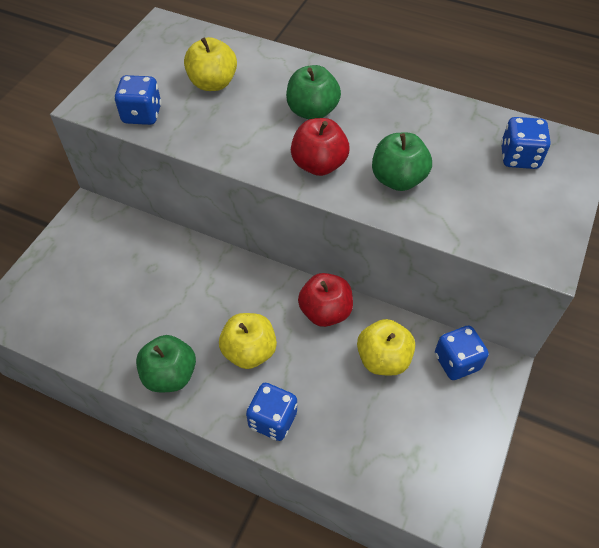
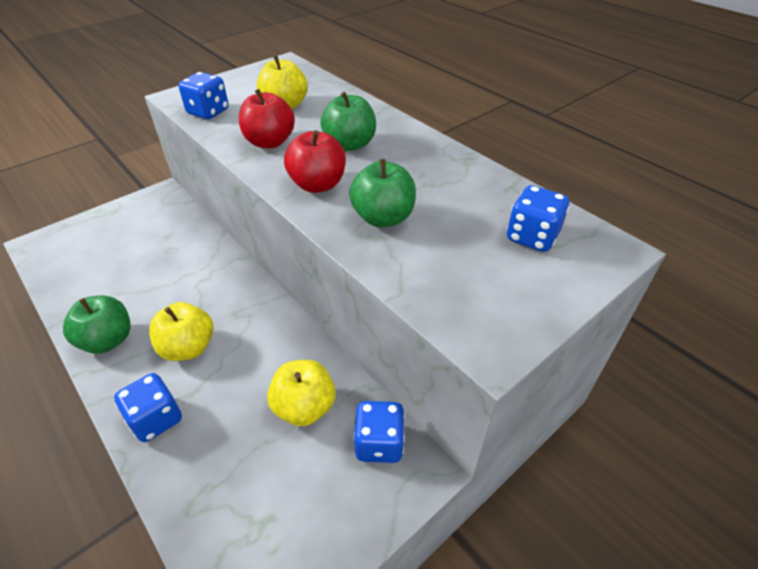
camera: 25 degrees right, 10 degrees down
(325, 312) = (283, 340): red apple -> red apple (270, 142)

